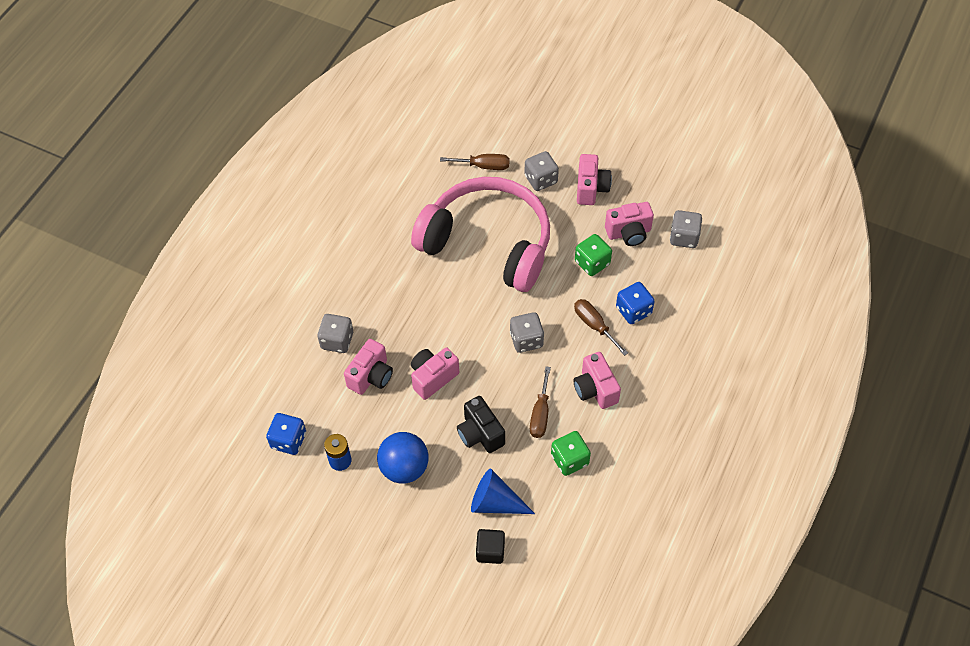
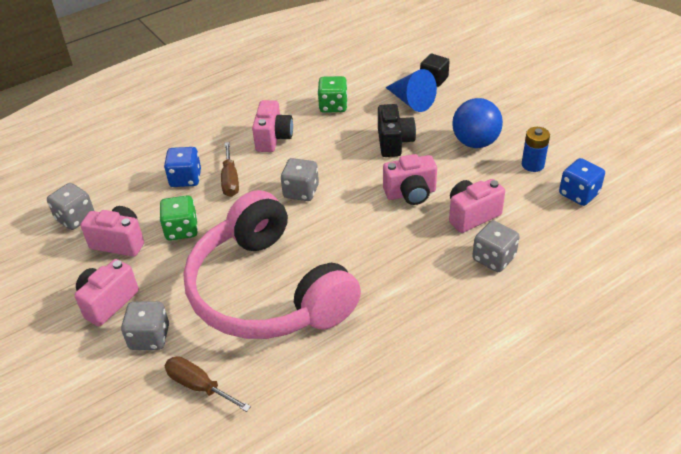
camera: 150 degrees left, 15 degrees down
(540, 414) = (333, 138): brown screwdriver -> none

